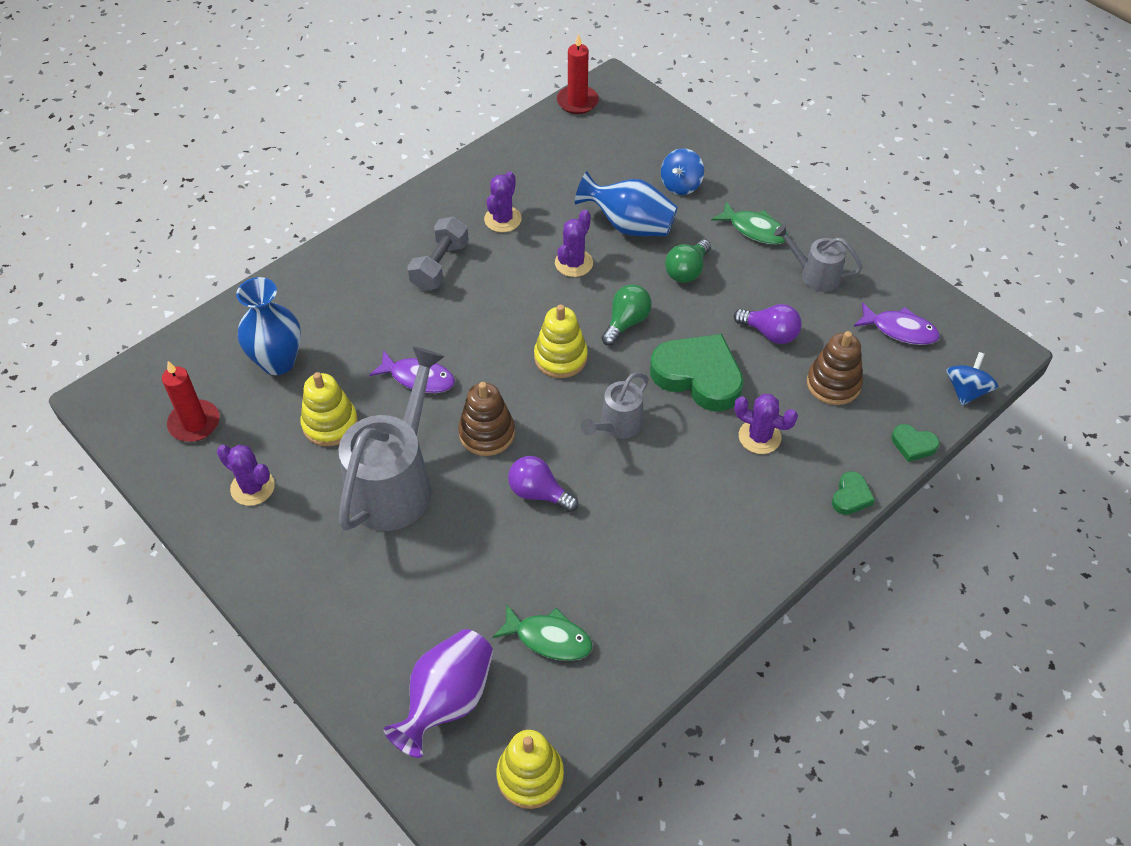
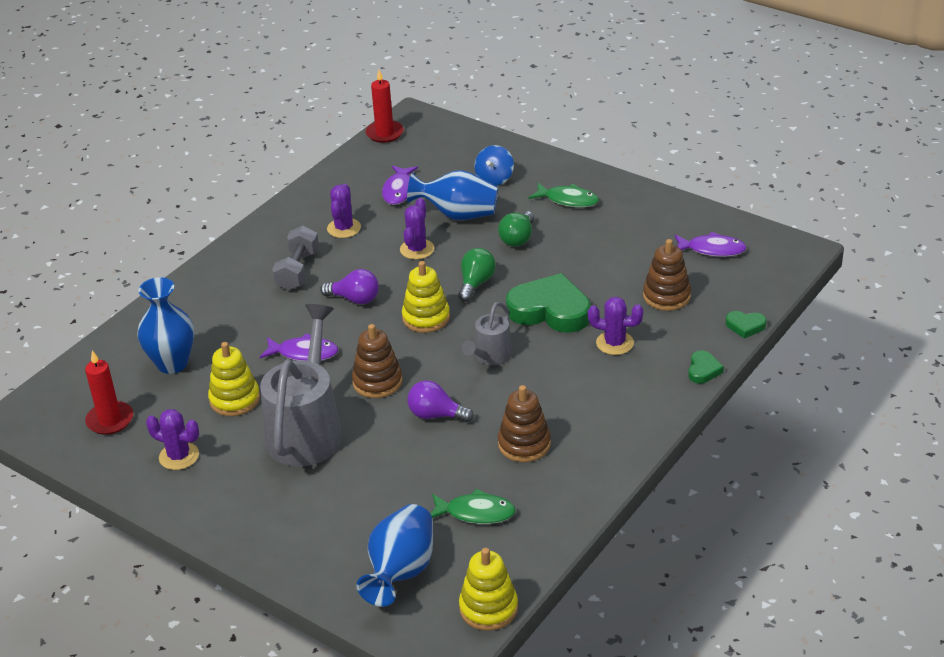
camera: 10 degrees left, 15 degrees down
(447, 701) = (400, 571): purple vase -> blue vase
(574, 181) = (399, 190): none -> purple fish
(625, 555) = (524, 444): none -> brown stacking toy
(770, 333) = (602, 270): purple light bulb -> purple light bulb (355, 299)
(814, 275) = (629, 223): grey watering can -> none
(966, 391) = (779, 282): blue spinning top -> none

